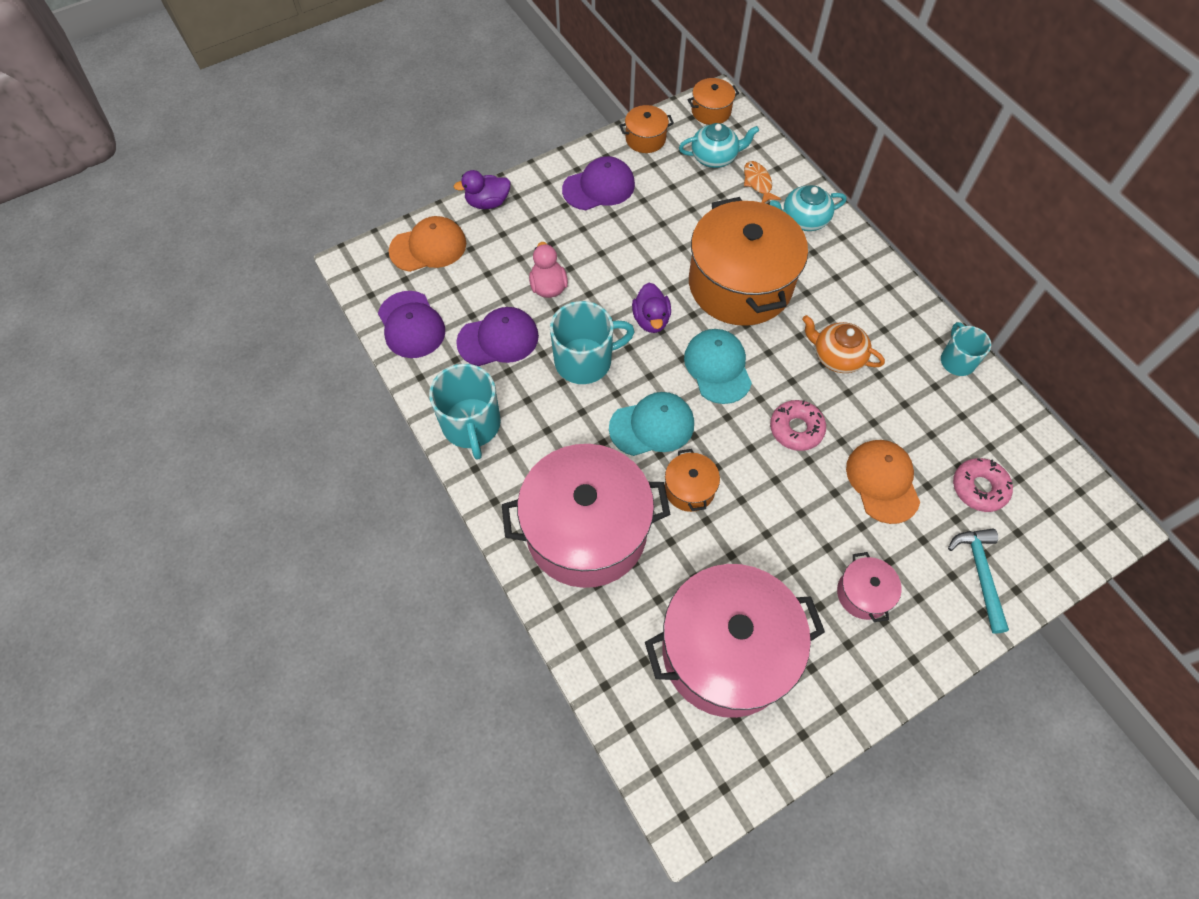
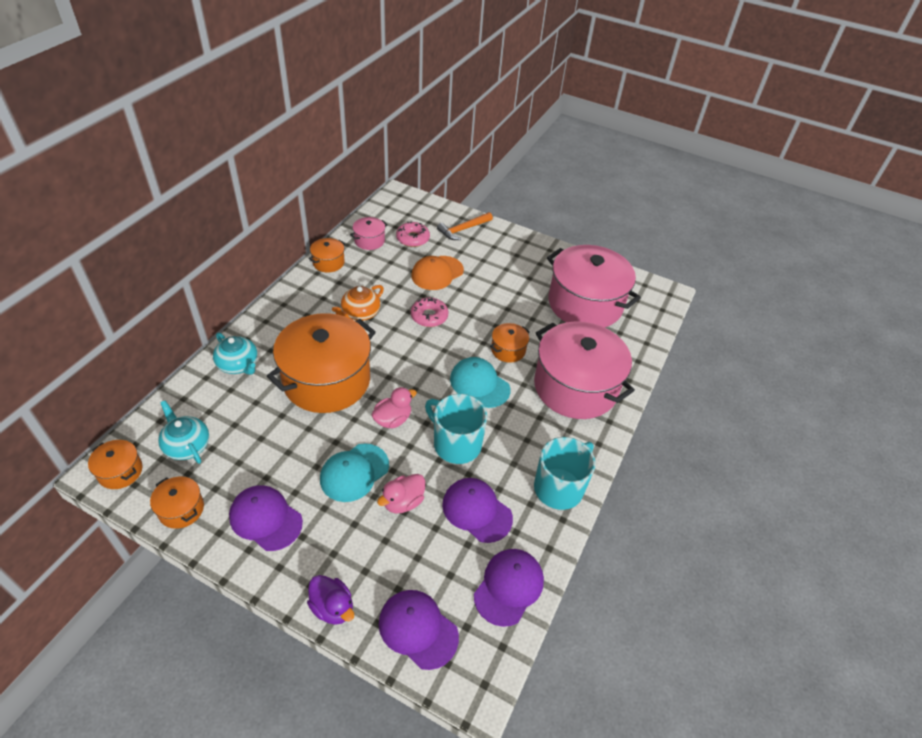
camera: 125 degrees left, 15 degrees down
(428, 247) = (418, 629): orange cap -> purple cap
(651, 320) = (393, 419): purple duck -> pink duck
(717, 367) = (409, 367): turquoise cap -> turquoise cap (354, 472)
(758, 183) = (208, 405): orange fish -> none
(837, 356) = (360, 313): orange teapot -> orange teapot turned 45 degrees clockwise
(863, 594) = (509, 265): pink pot -> pink pot (369, 241)
(957, 360) = (328, 262): turquoise mug -> orange pot
(980, 574) = (463, 229): turquoise hammer -> orange hammer

